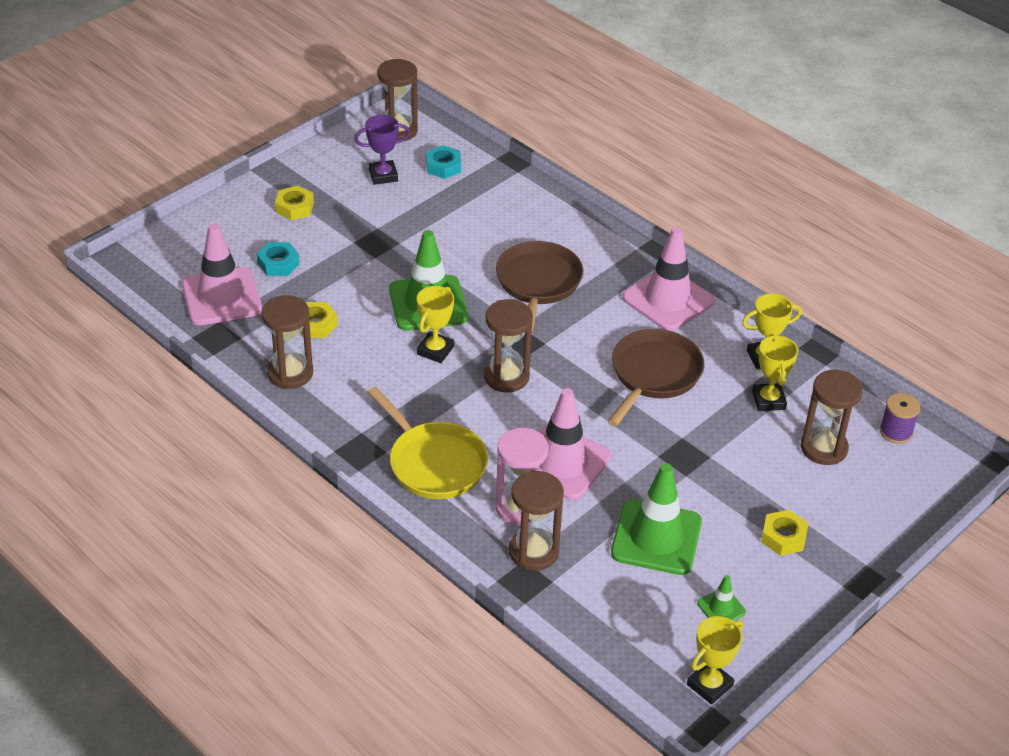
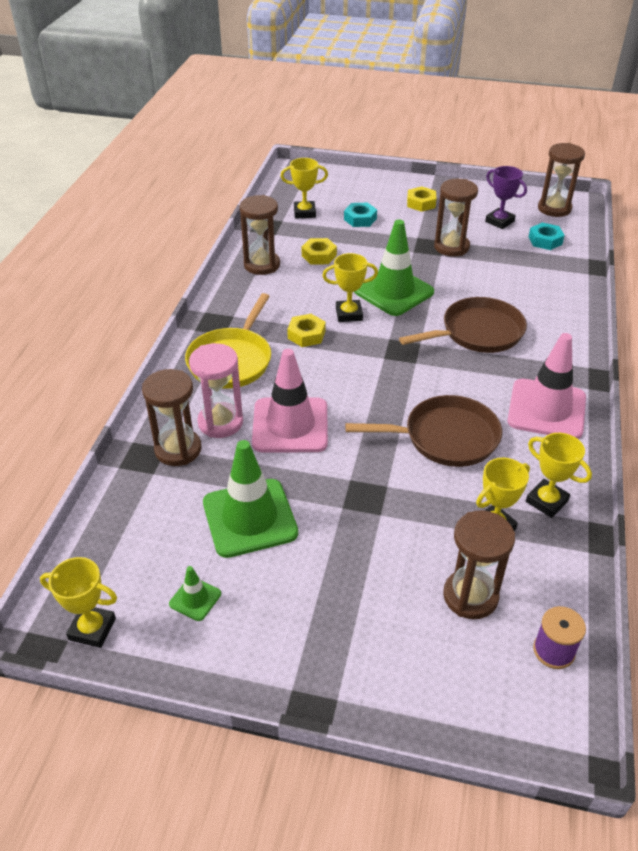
camera: 60 degrees right, 0 degrees up
(221, 297) = (304, 213): pink traffic cone -> yellow trophy
(506, 377) = (357, 358): brown hourglass -> brown hourglass (451, 247)
(783, 537) = (321, 611): yellow nut -> yellow nut (306, 335)

